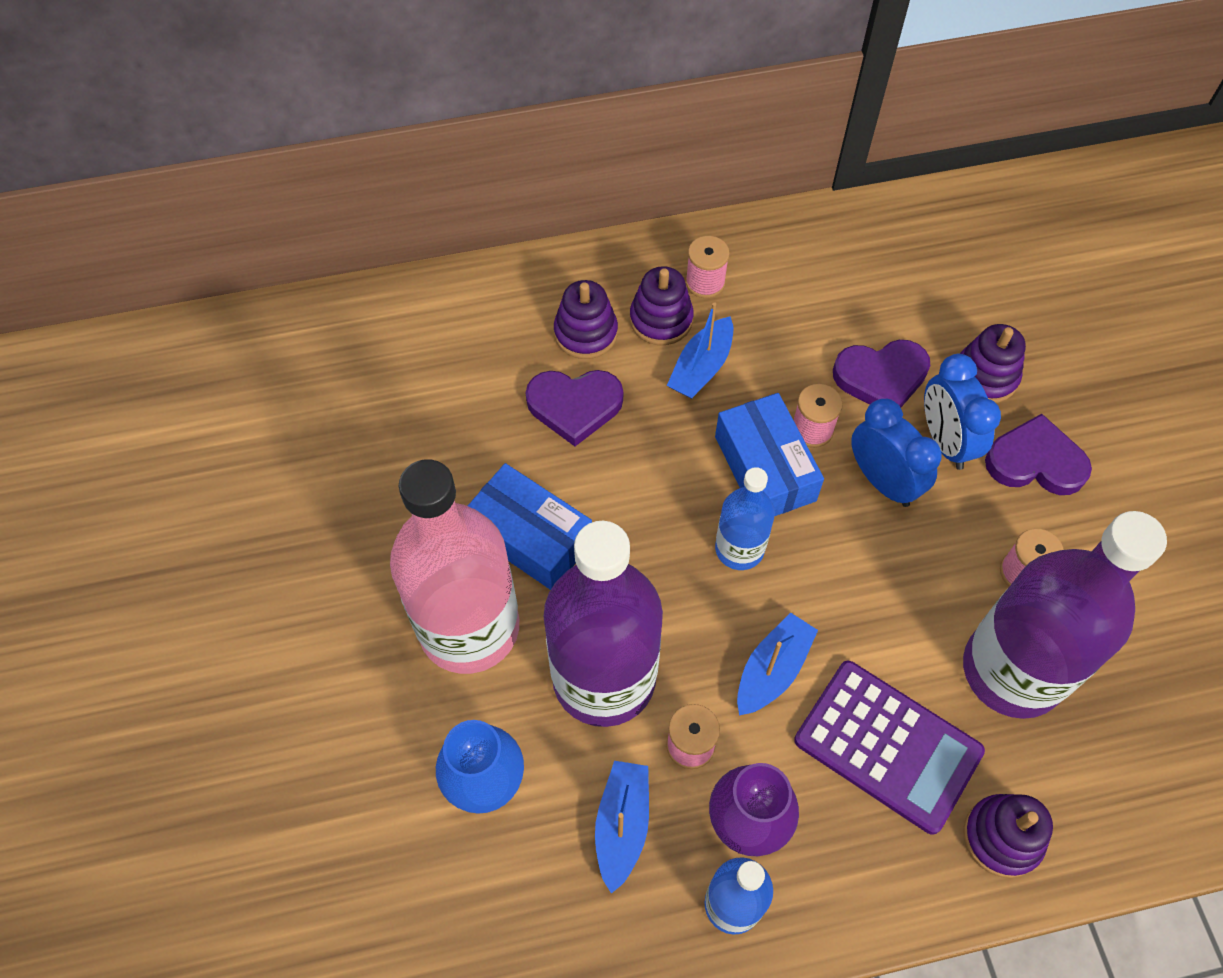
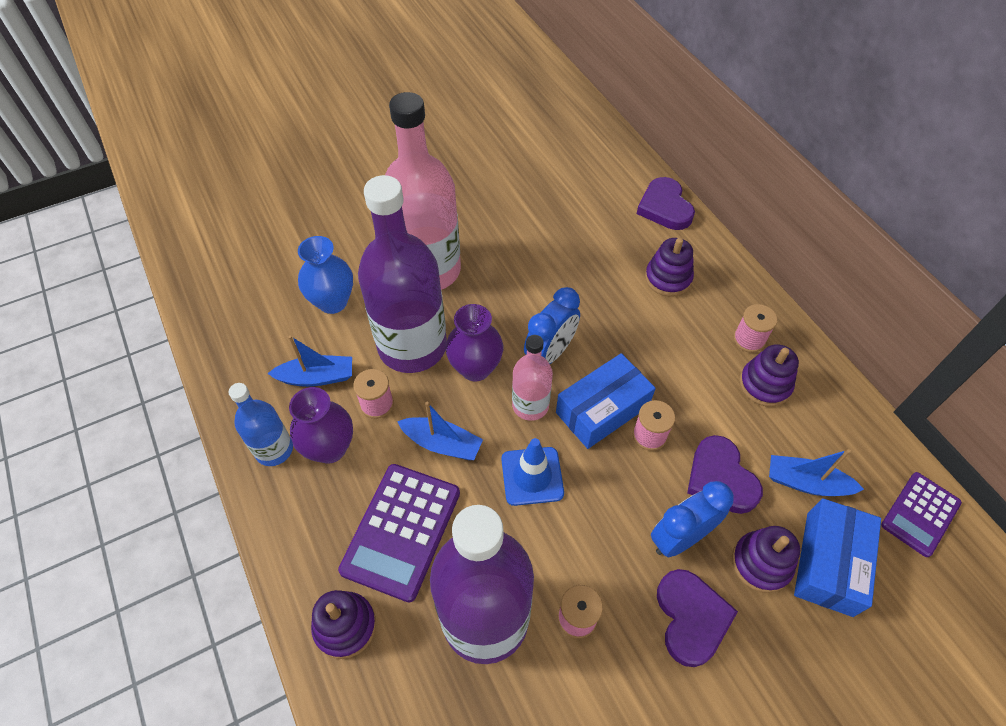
camera: 75 degrees right, 5 degrees down
(530, 537) = (499, 285): blue box -> blue box (829, 563)
(574, 406) = (606, 285): purple heart -> purple heart (665, 207)
(661, 319) = (701, 319): purple stacking toy -> purple stacking toy (765, 384)
(664, 602) = (475, 368): none -> purple vase
(701, 367) = (671, 352): blue boat -> blue boat (806, 483)
(739, 549) = (530, 405): blue bottle -> pink bottle
(840, 573) = (532, 476): none -> blue traffic cone
(883, 481) = (623, 494): blue clock -> blue clock (550, 353)
(953, 220) = (920, 514): none -> purple calculator

